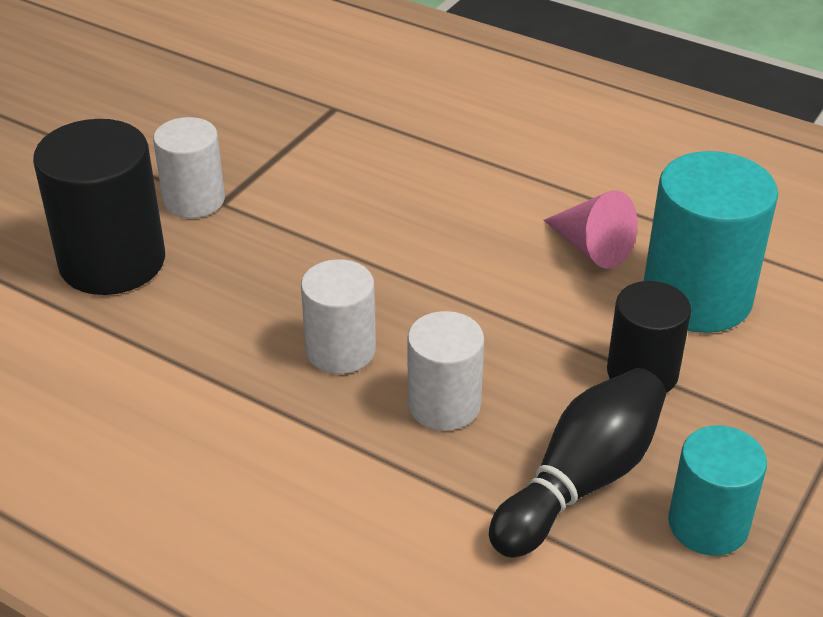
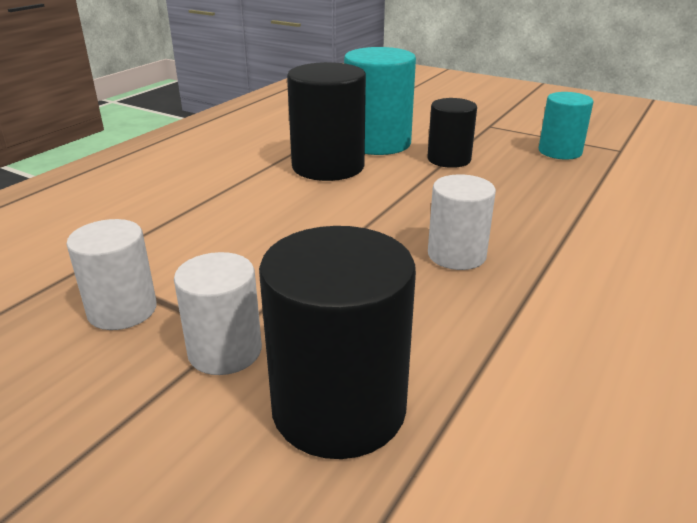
camera: 90 degrees left, 10 degrees down
(444, 405) = (501, 216): white cylinder -> white cylinder (122, 310)
(580, 481) = (547, 178): black bowling pin -> none
(591, 248) = (328, 167): pink cone -> black cylinder

